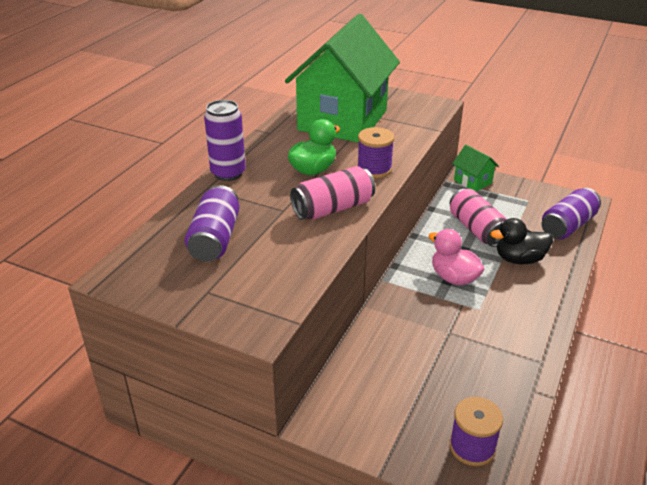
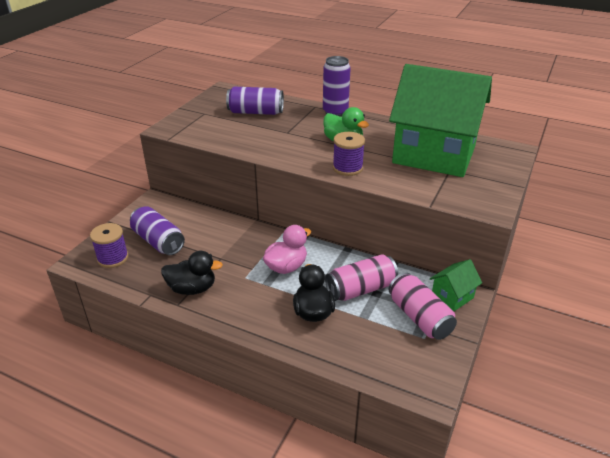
camera: 90 degrees right, 0 degrees up
(333, 208) = (288, 150): pink can -> pink can (419, 317)
(511, 352) = (192, 288): none -> black duck
(567, 226) = (376, 363): purple can -> purple can (158, 241)

